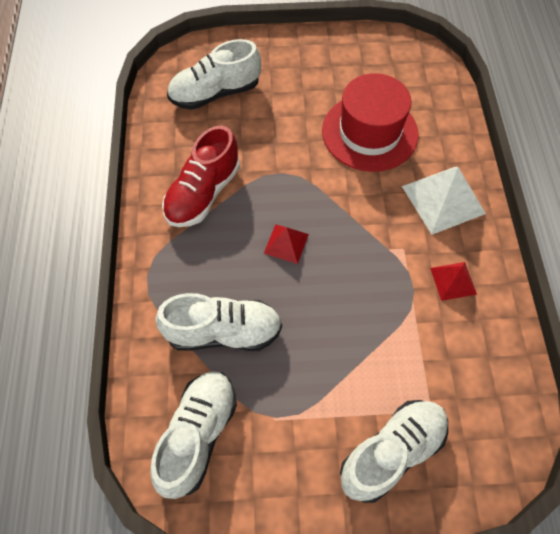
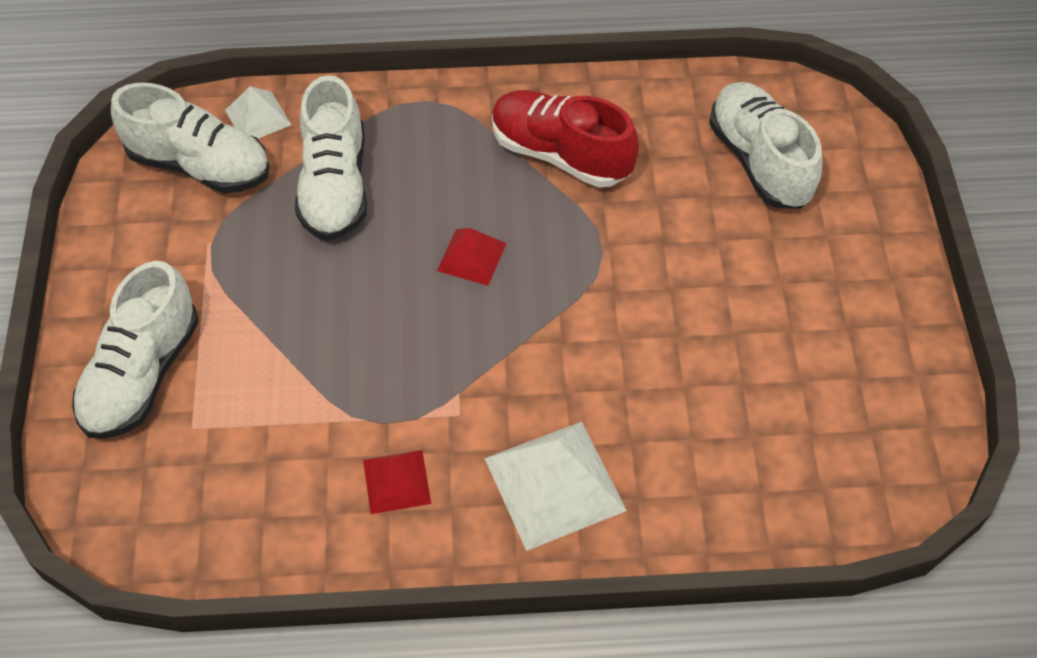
camera: 90 degrees right, 5 degrees down
(151, 395) = (258, 117): none -> white pyramid
(369, 132) = (695, 380): red hat -> none
(392, 452) = (142, 374): white shoe -> white shoe turned 60 degrees clockwise

